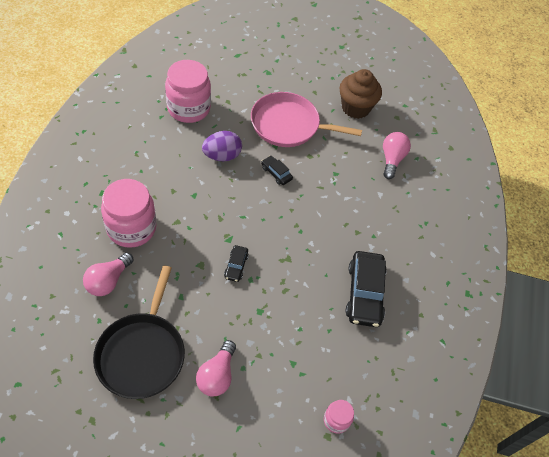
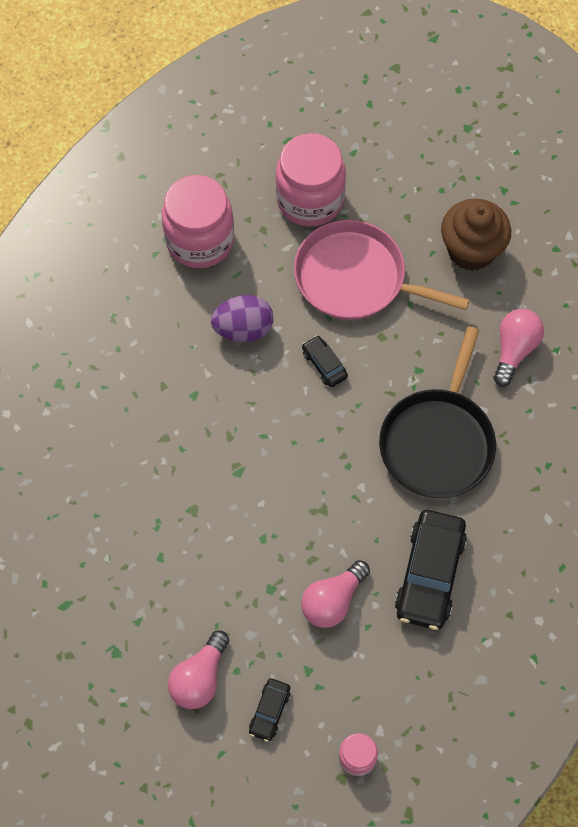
camera: 15 degrees right, 10 degrees up
(108, 281) = (60, 525): pink light bulb -> pink light bulb (333, 600)
(131, 228) = (98, 444): pink jar -> pink jar (310, 200)
(142, 353) = (100, 637): black pan -> black pan (438, 441)
(236, 266) = (244, 516): black car -> black car (269, 711)

